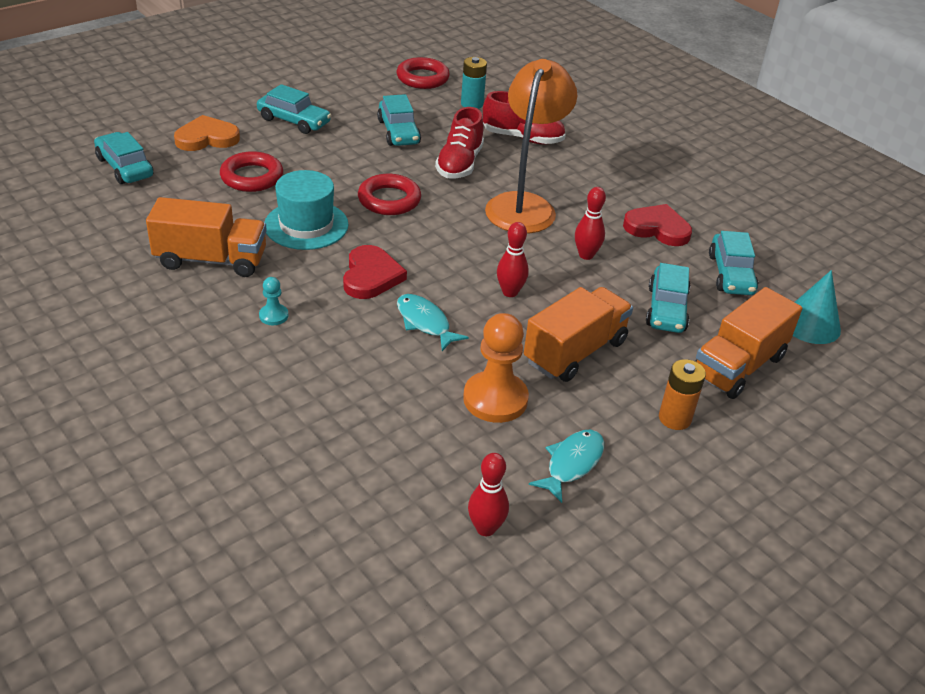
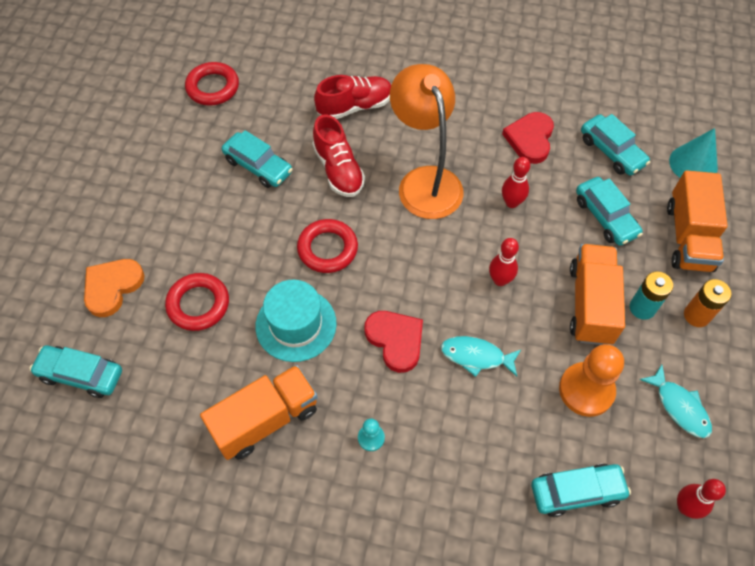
camera: 35 degrees left, 20 degrees up
(294, 121) = (163, 213): turquoise car -> turquoise car (576, 492)
(472, 104) = (281, 93): turquoise battery -> turquoise battery (642, 308)
(572, 464) = (679, 407): turquoise fish -> turquoise fish turned 150 degrees clockwise
(657, 228) = (530, 139): red heart -> red heart turned 60 degrees counterclockwise

